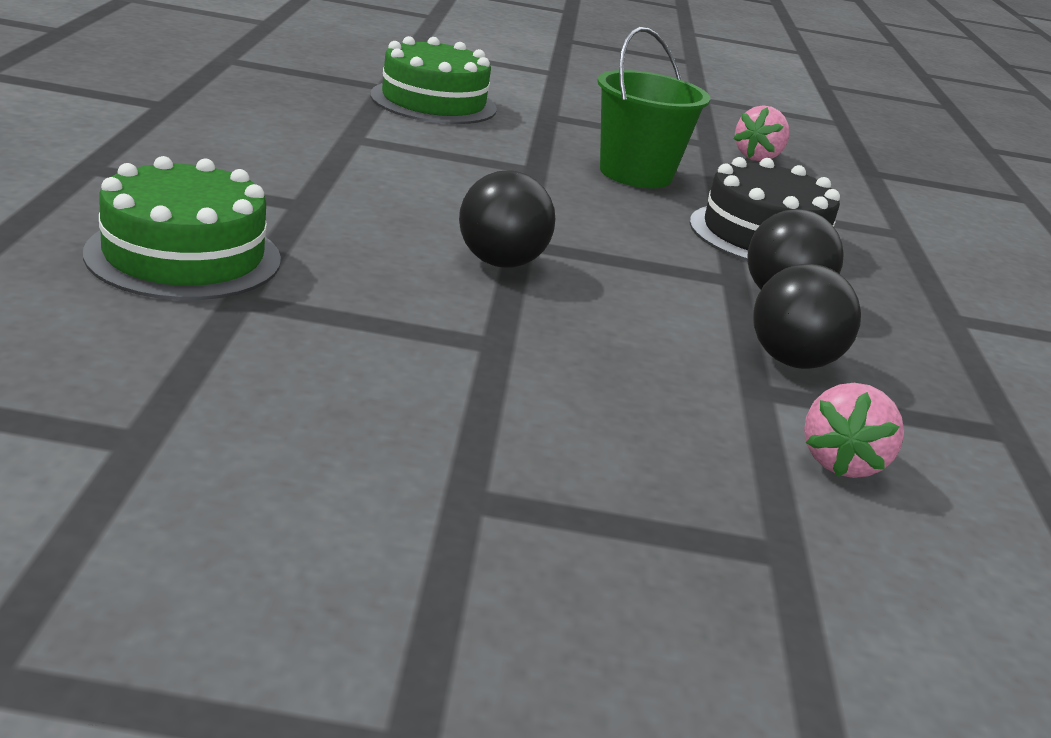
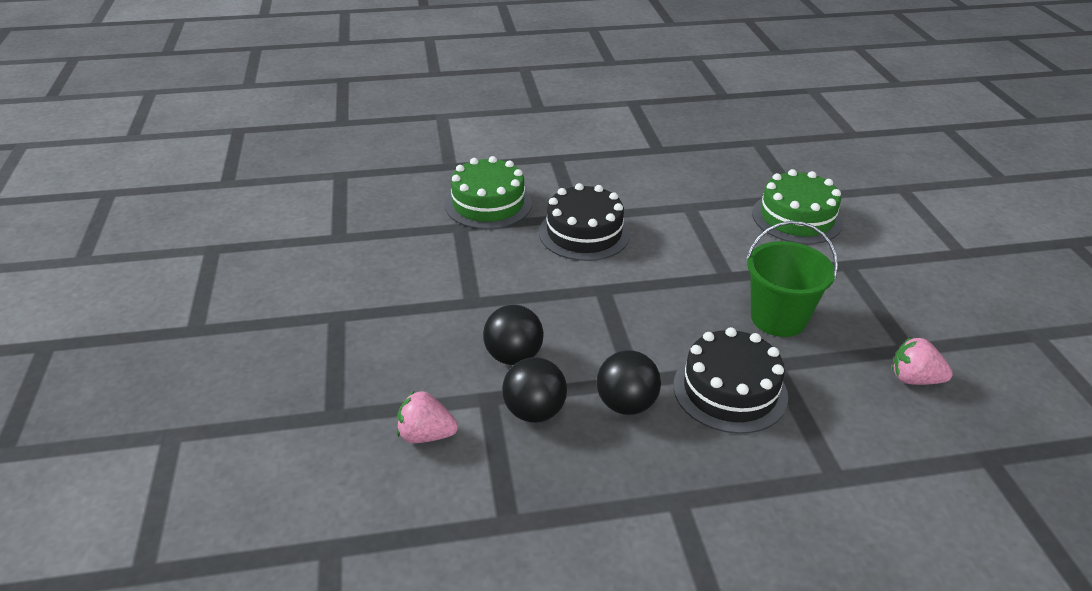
camera: 80 degrees right, 10 degrees up
(360, 213) = (584, 233): none -> black cake
(500, 262) = (567, 287): black ball -> black ball (513, 356)

